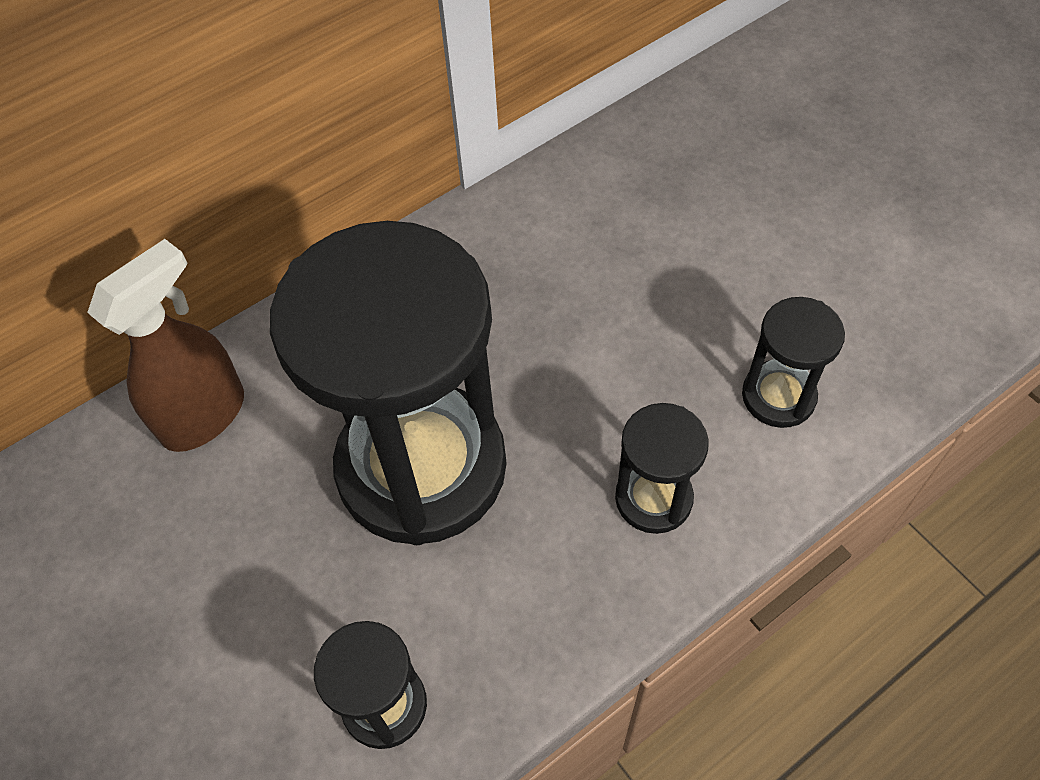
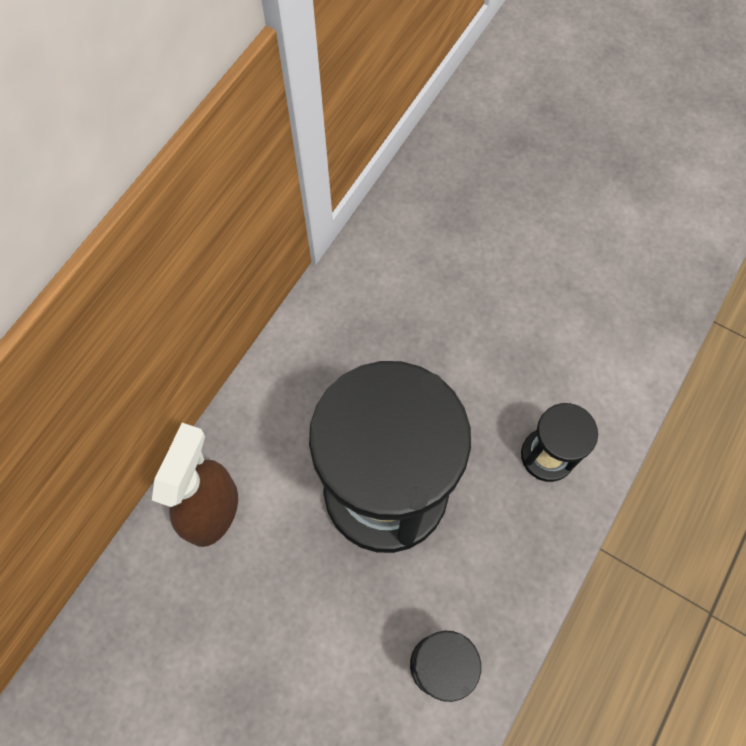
camera: 25 degrees left, 10 degrees up
(778, 396) = (596, 353): black hourglass -> none

